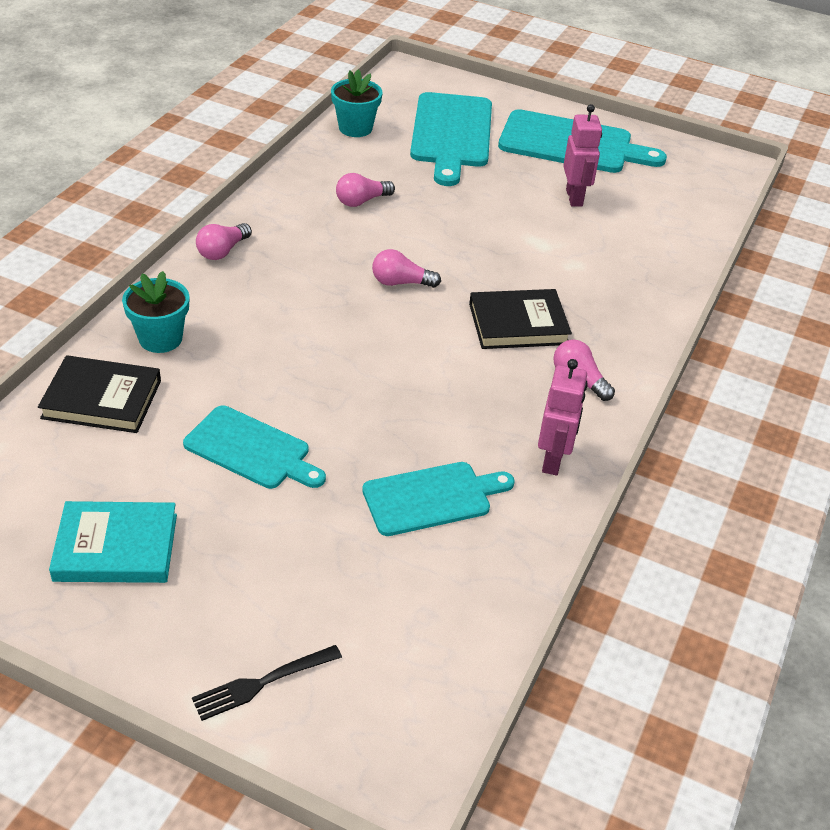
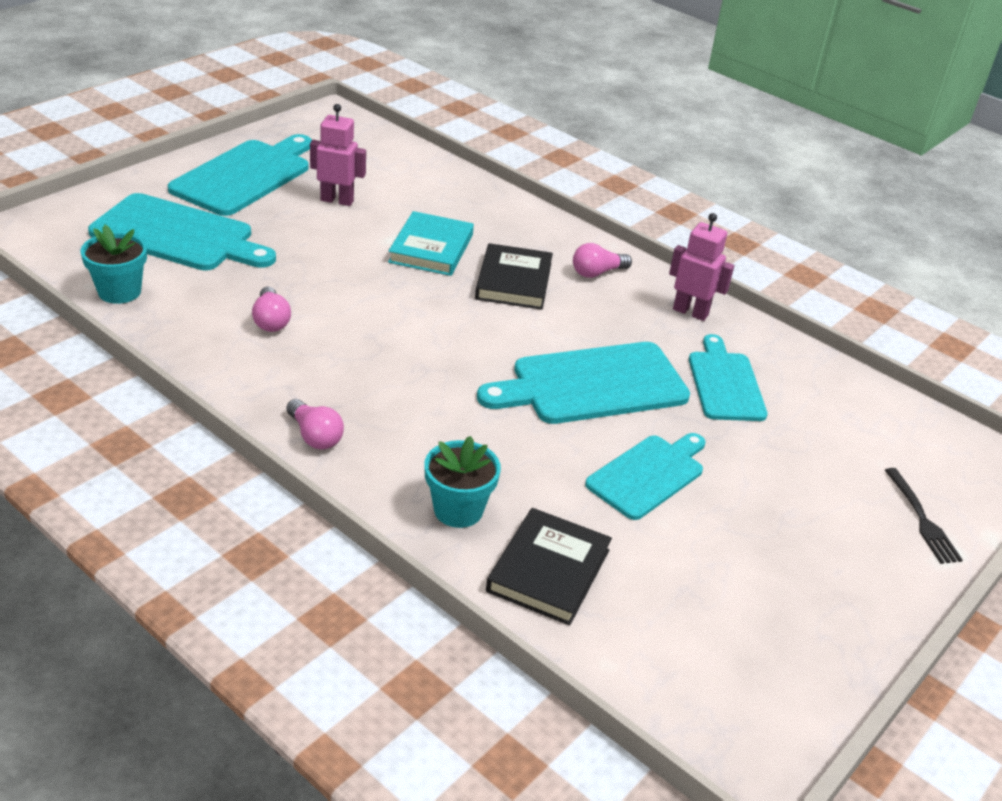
camera: 75 degrees left, 5 degrees down
(116, 547) = (768, 588): turquoise book -> turquoise book (431, 248)
(374, 397) = (592, 384): none -> turquoise cutting board
(400, 282) = (426, 329): pink light bulb -> none

